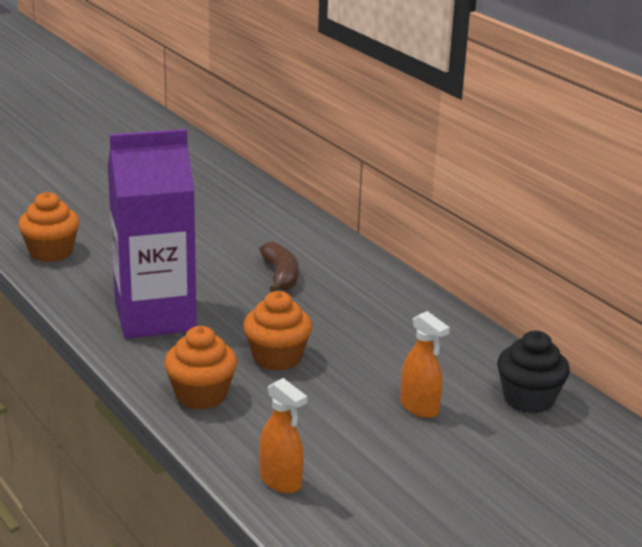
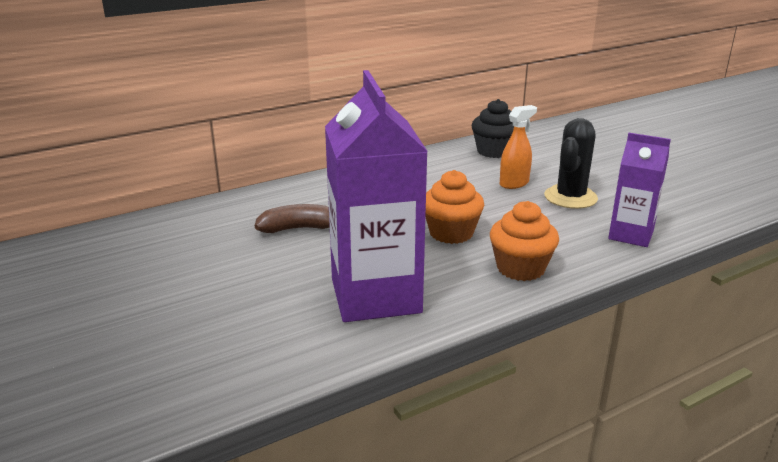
camera: 85 degrees left, 0 degrees up
(51, 252) = (188, 383): orange cupcake -> none
(281, 481) = (631, 235): orange spray bottle -> purple carton
(384, 448) = (570, 197): none -> black cactus

